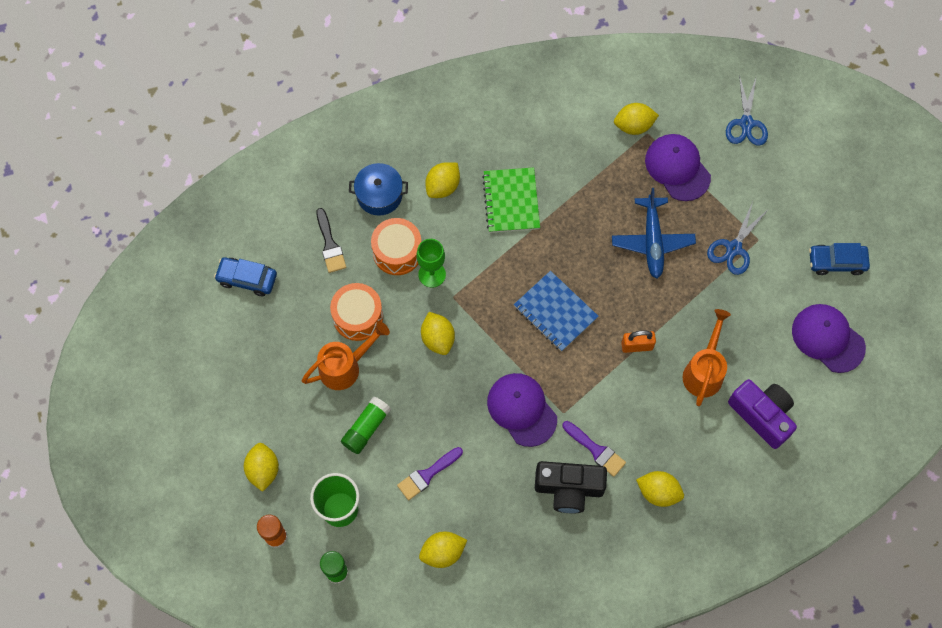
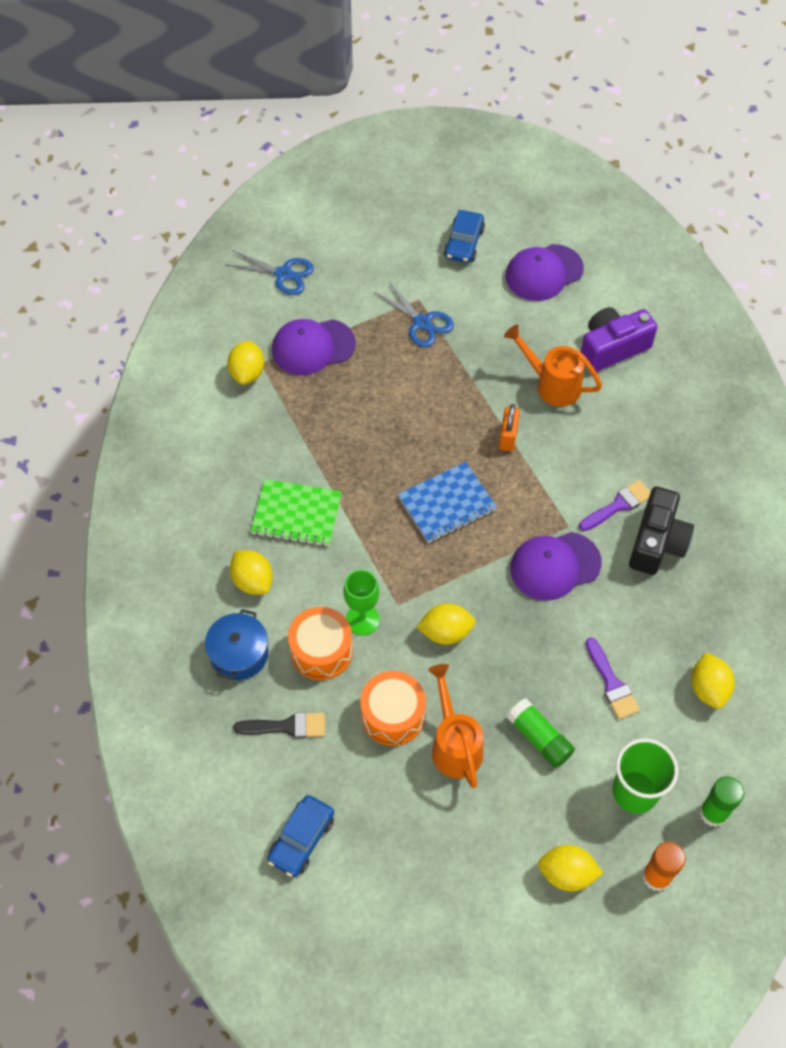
camera: 75 degrees left, 10 degrees down
(652, 241) = (391, 391): blue plane -> none
(658, 492) = (677, 460): yellow lemon -> none

